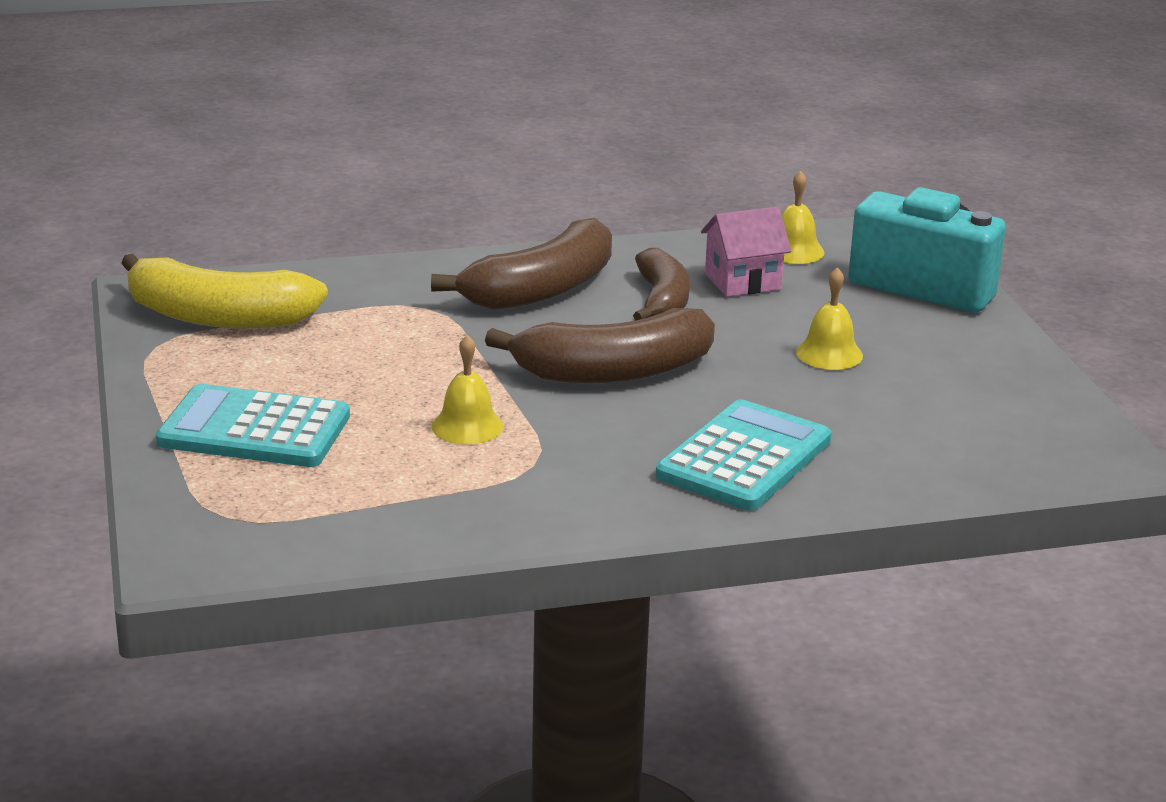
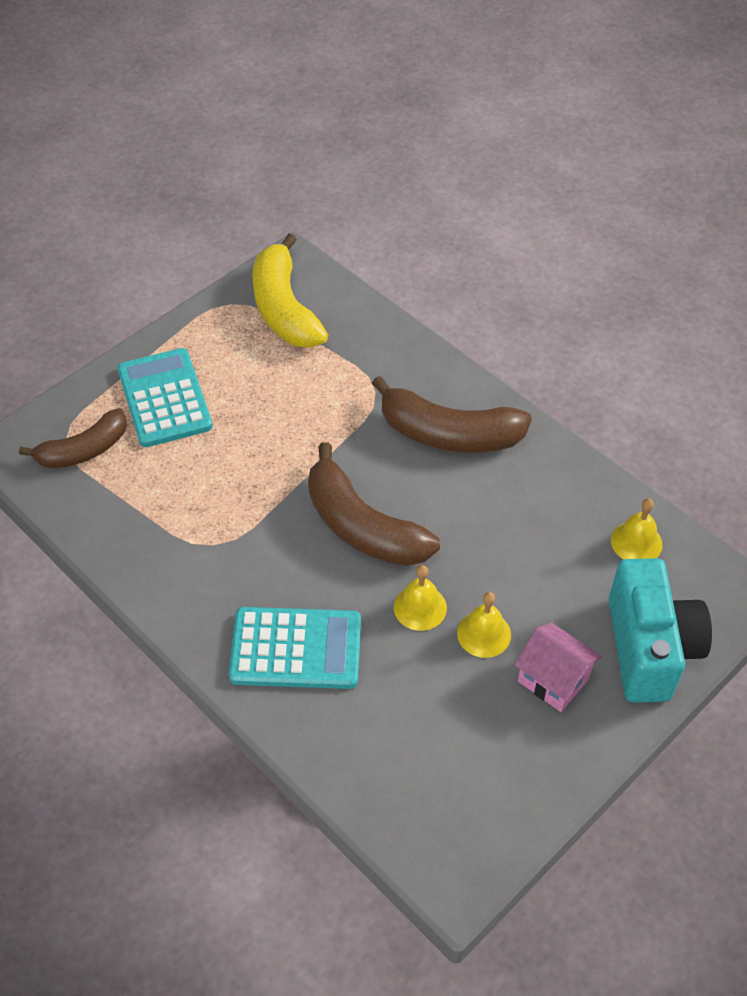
camera: 60 degrees right, 25 degrees up
(467, 426) = (237, 490): yellow bell -> yellow bell (420, 607)
(662, 301) = (486, 504): brown banana -> brown banana (84, 450)
(742, 281) = (556, 535): pink house -> pink house (553, 680)

